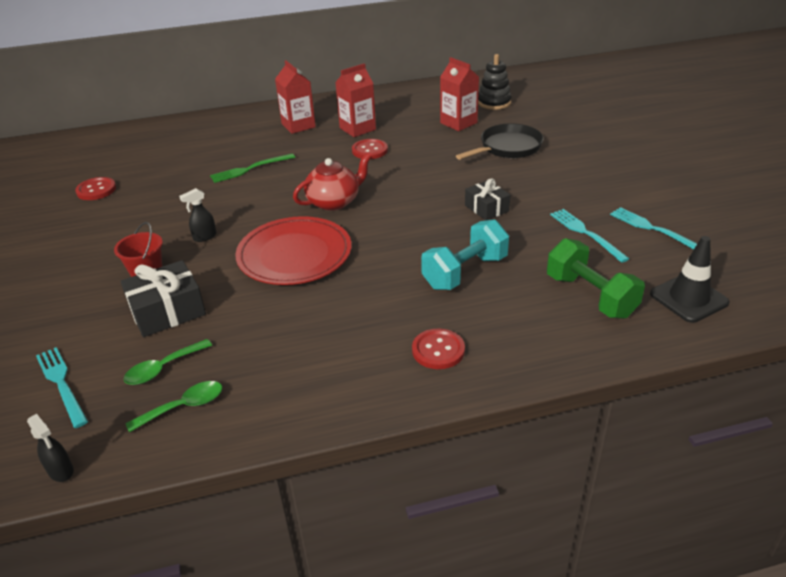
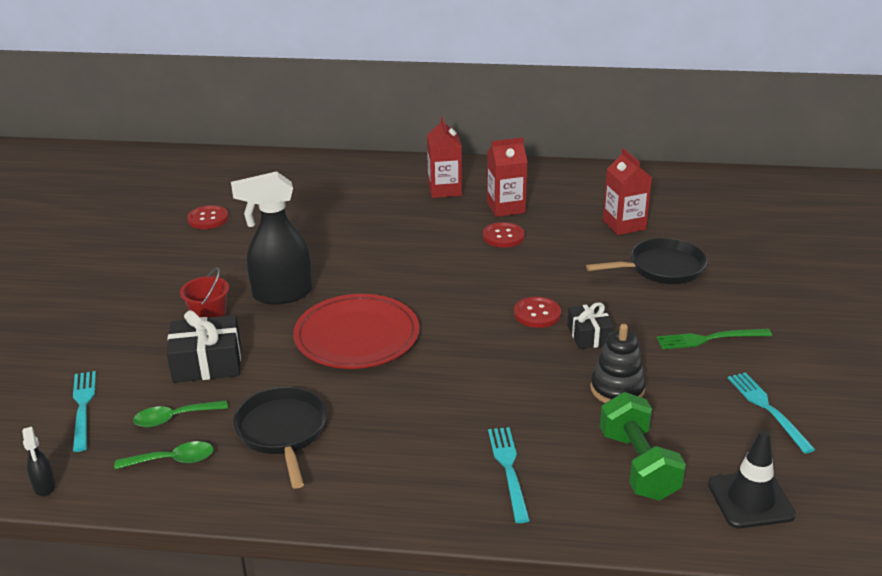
camera: 20 degrees right, 5 degrees down
(204, 237) = (281, 294): black spray bottle -> black spray bottle, size x2.31
(250, 169) = (367, 229): green fork -> green fork (709, 339)
(276, 352) = (283, 432): none -> black pan
(334, 202) = (430, 287): red teapot -> none
(438, 350) = (438, 476): red button -> red button (537, 314)
(465, 272) = (518, 401): turquoise dumbbell -> none
(494, 102) = (683, 208): black stacking toy -> black stacking toy (617, 389)
(586, 233) = (683, 393): turquoise fork -> turquoise fork (509, 470)

